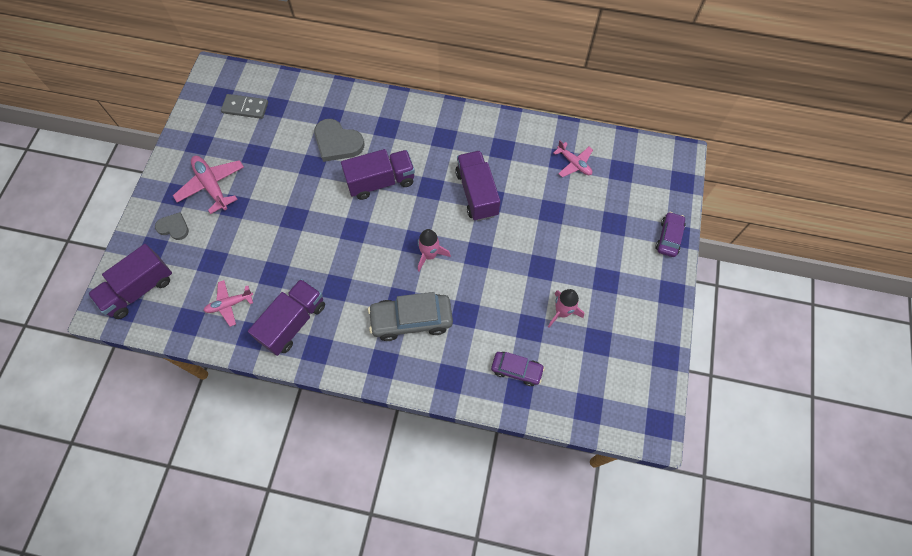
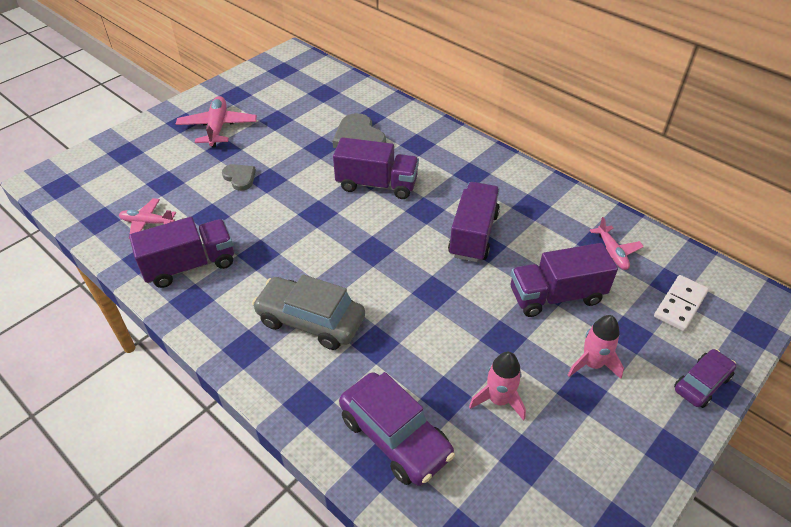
camera: 30 degrees right, 20 degrees down
(139, 289) = (85, 177): purple truck -> purple truck (556, 296)
(174, 227) = (158, 144): grey heart -> grey heart (240, 178)
(245, 108) = (297, 85): grey domino -> none
(430, 255) = (378, 268): pink rocket -> pink rocket (592, 364)
(516, 370) = (395, 436): purple car -> purple car, size x1.66
(633, 185) = (680, 304): none -> white domino

